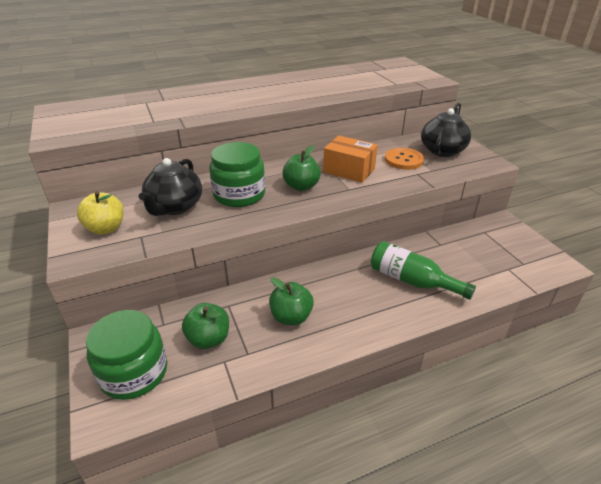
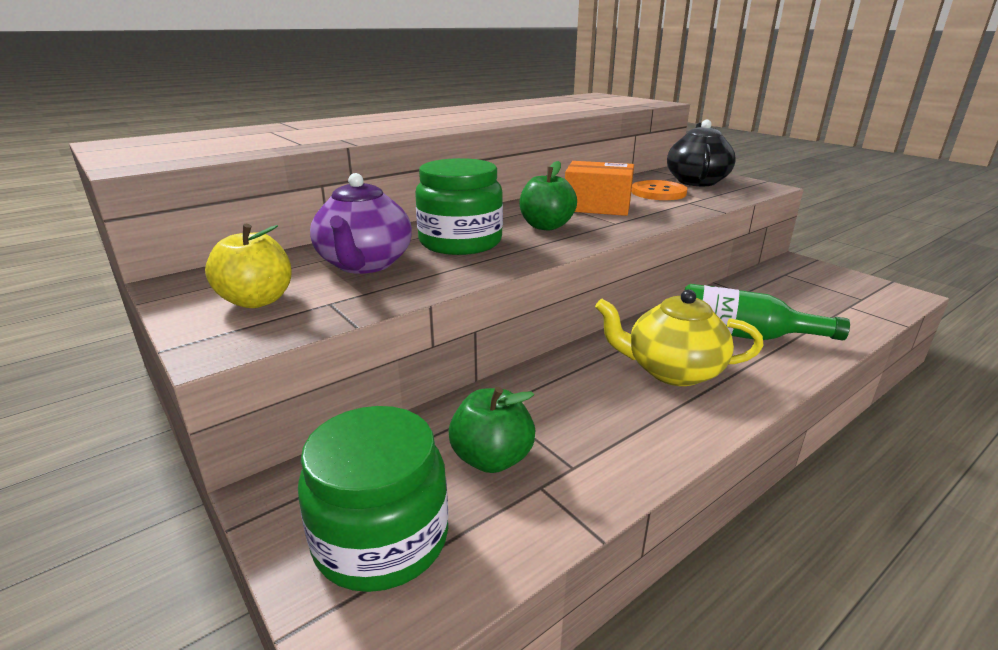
camera: 15 degrees left, 10 degrees down
(174, 207) = (364, 264): black teapot -> purple teapot
(291, 317) = (607, 405): green apple -> none
(346, 300) = (672, 371): none -> yellow teapot

